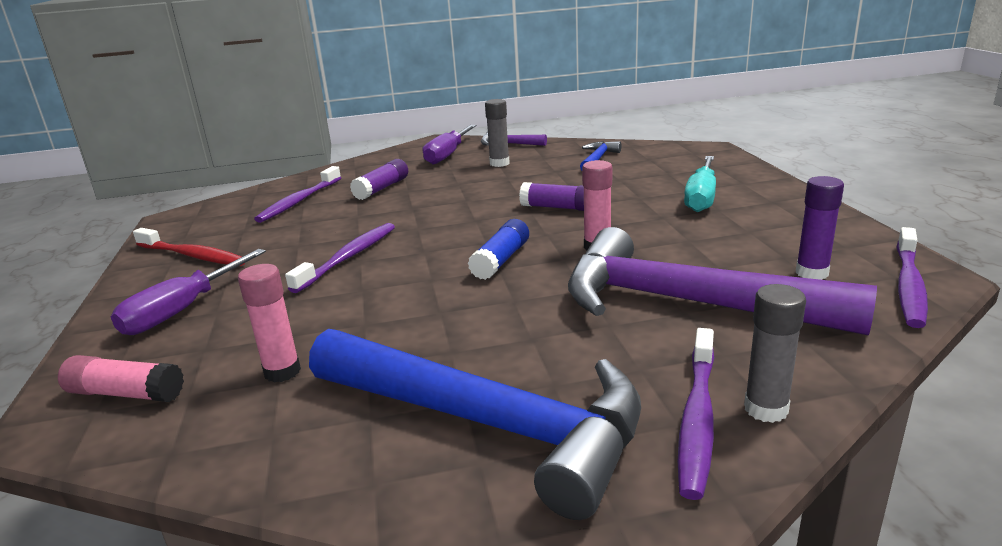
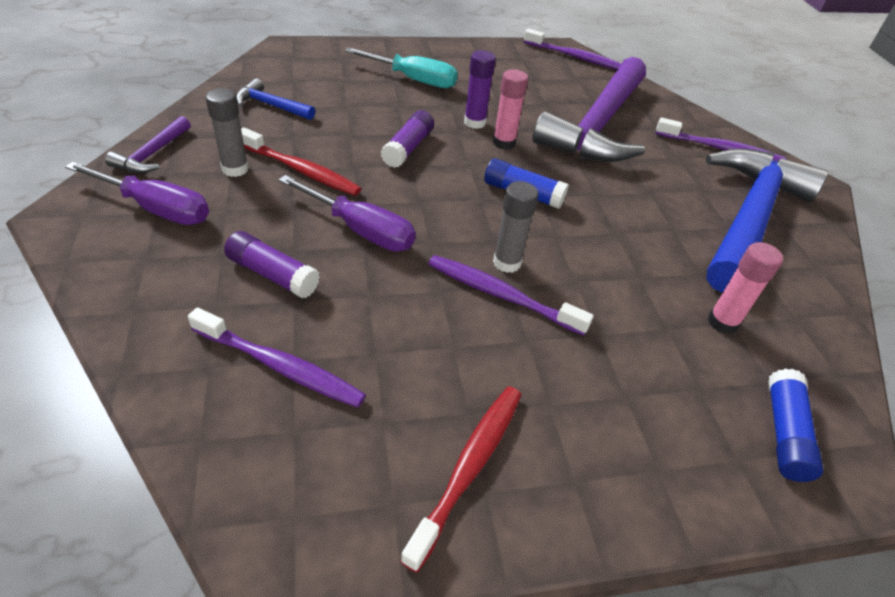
camera: 95 degrees left, 20 degrees up
(125, 393) = (784, 433): pink glue stick -> blue glue stick
(181, 311) = (629, 432): purple screwdriver -> purple screwdriver (361, 230)
(506, 179) = (301, 170): none -> red toothbrush
(766, 409) = (706, 129): grey glue stick -> grey glue stick (507, 263)
(811, 273) = (557, 77): purple glue stick -> purple glue stick (474, 122)

